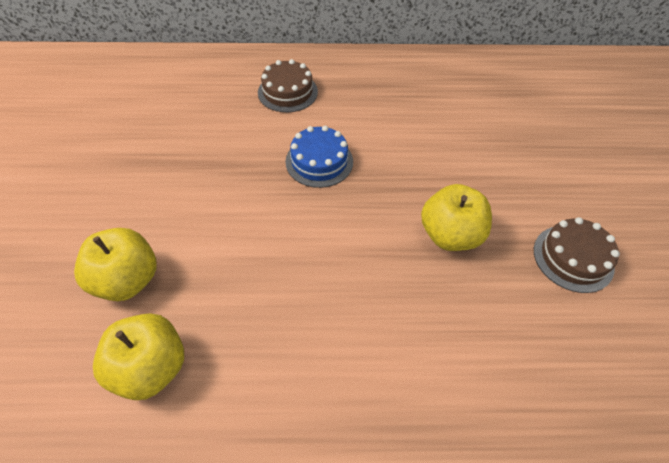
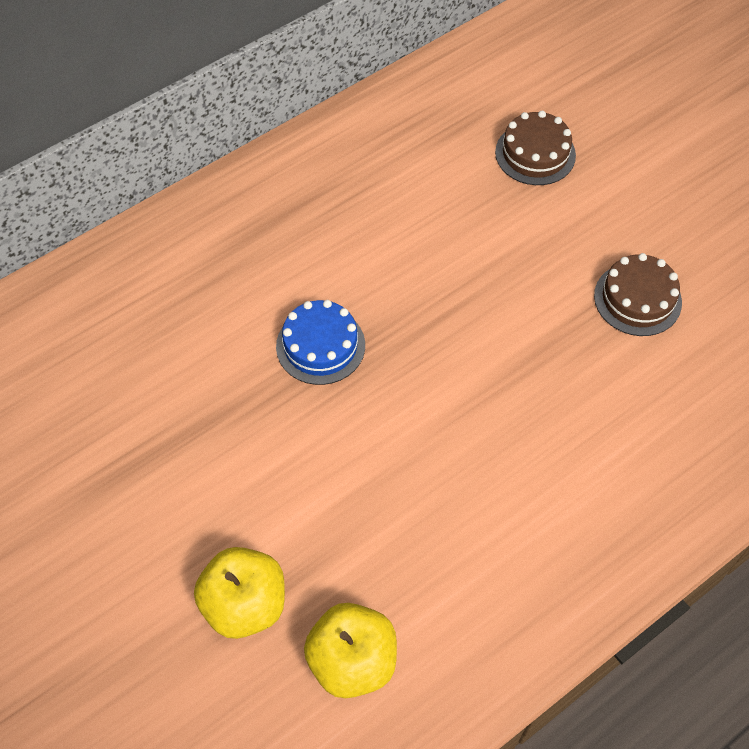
camera: 35 degrees left, 5 degrees up
(287, 92) = (204, 277): brown cake -> brown cake (535, 154)
(450, 235) = (515, 346): yellow apple -> none

